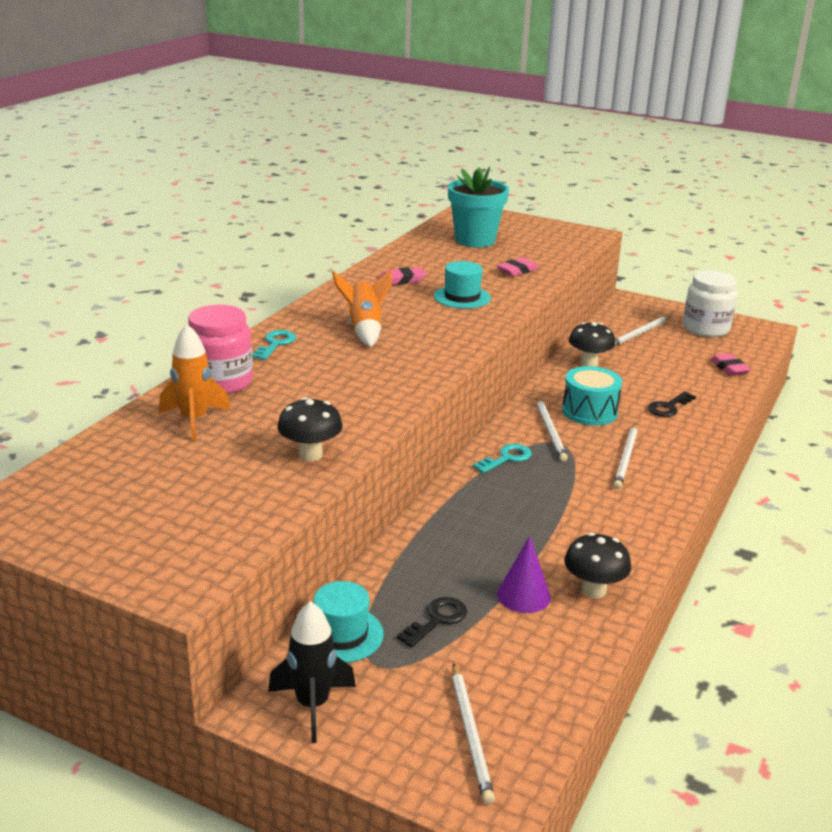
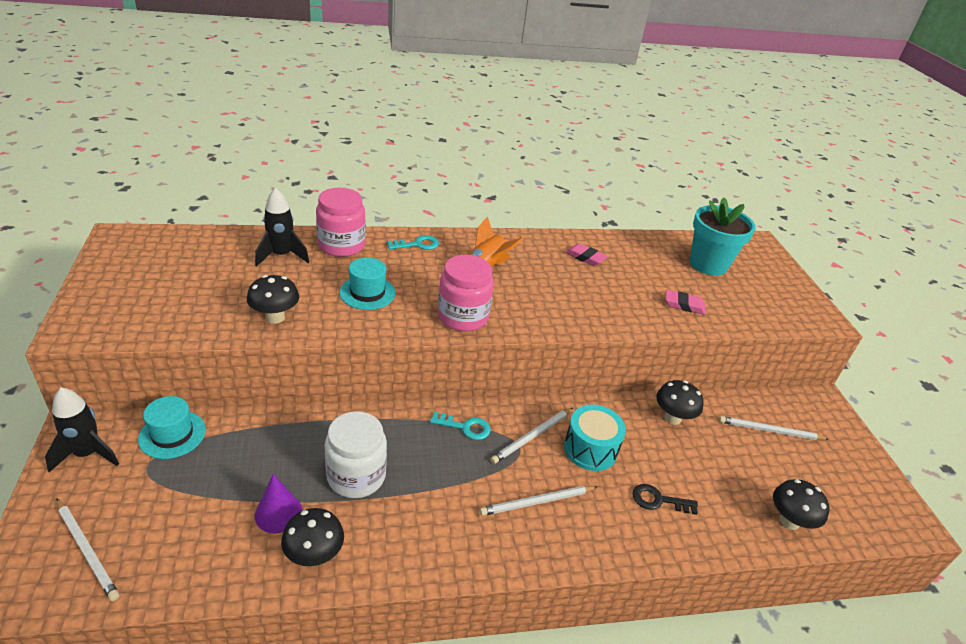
camera: 50 degrees right, 10 degrees up
(194, 420) = (282, 256): orange rocket -> black rocket
(425, 362) = (463, 317): none -> pink jar
(437, 620) = (217, 476): black key -> none
(462, 297) = (595, 295): turquoise hat -> turquoise hat (367, 293)
(470, 734) = (87, 550): white pencil -> white pencil turned 90 degrees counterclockwise
(706, 329) = (845, 475): white jar -> white jar (356, 476)
(729, 368) = (789, 521): pink eraser -> black mushroom

